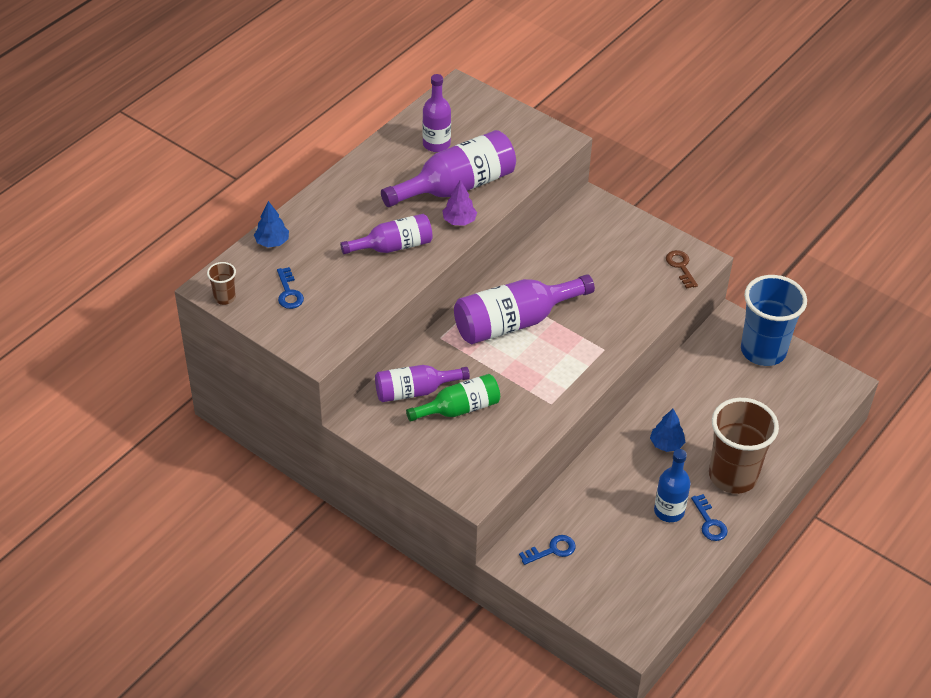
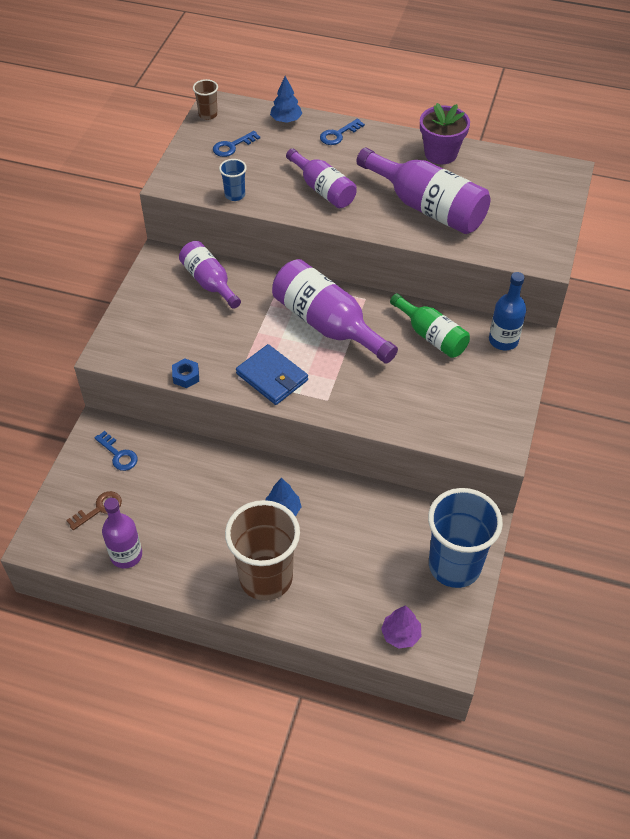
camera: 70 degrees right, 5 degrees up
(365, 310) = (235, 195): none -> blue cup
(389, 154) = (440, 153): none -> purple flower pot
(436, 144) = (476, 178): purple bottle -> purple bottle (126, 555)
(459, 221) = (382, 221): purple tree -> purple tree (400, 634)
(459, 408) = (202, 316): green bottle -> green bottle (431, 336)
(532, 440) = (186, 376): none -> blue nut
(561, 379) = (272, 377): none -> blue wallet
(669, 511) = (198, 534): blue bottle -> blue bottle (503, 340)
(681, 267) = (479, 433): brown key -> brown key (99, 509)
(709, 522) = (197, 572): blue key -> blue key (338, 134)

